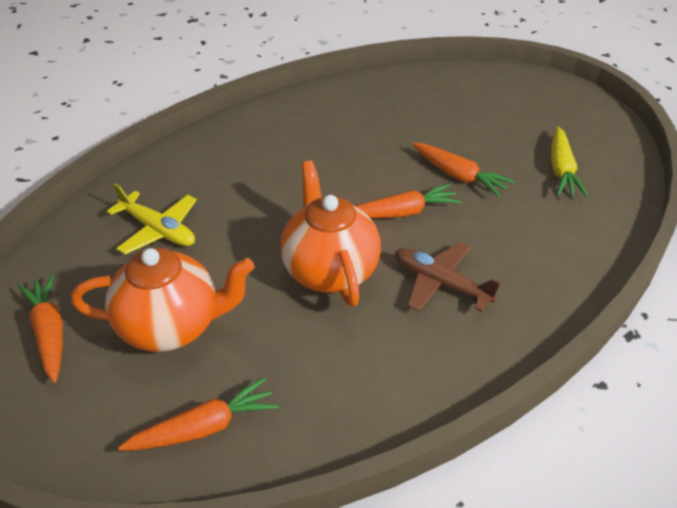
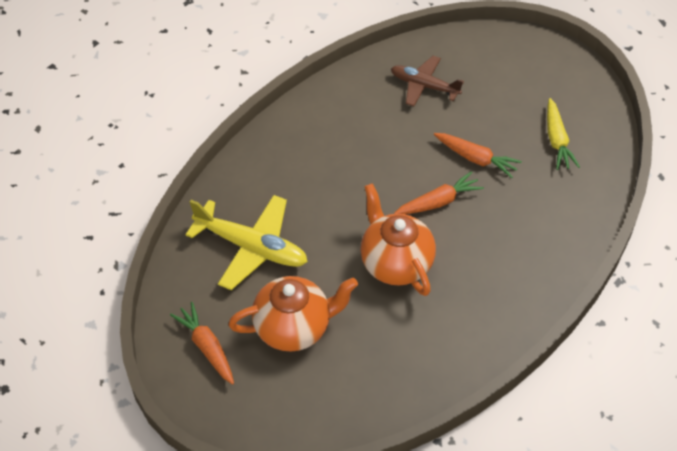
camera: 10 degrees left, 10 degrees up
(158, 230) = (252, 247): yellow plane -> yellow plane, size x1.52
(203, 427) = (344, 398): orange carrot -> none
(441, 283) = (480, 261): brown plane -> brown plane (424, 86)

